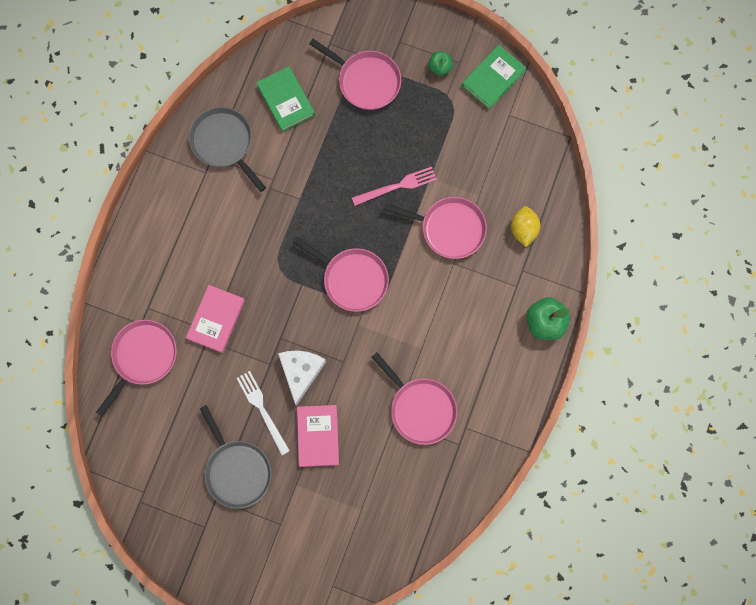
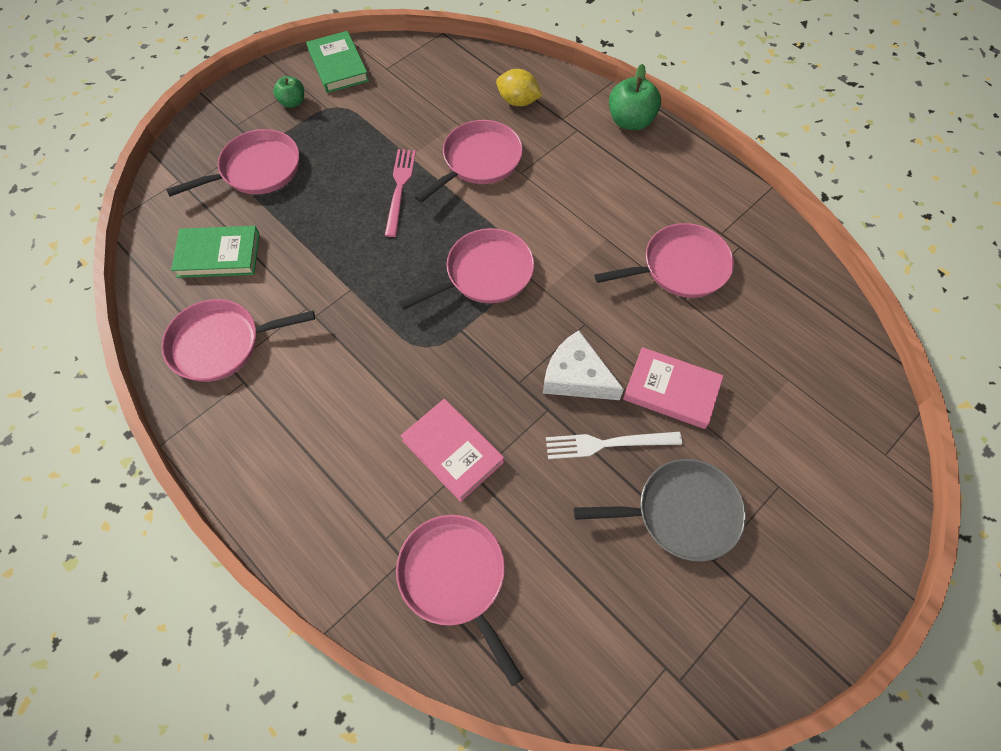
camera: 65 degrees left, 15 degrees down
(224, 143) = (220, 344): grey pan -> pink pan

